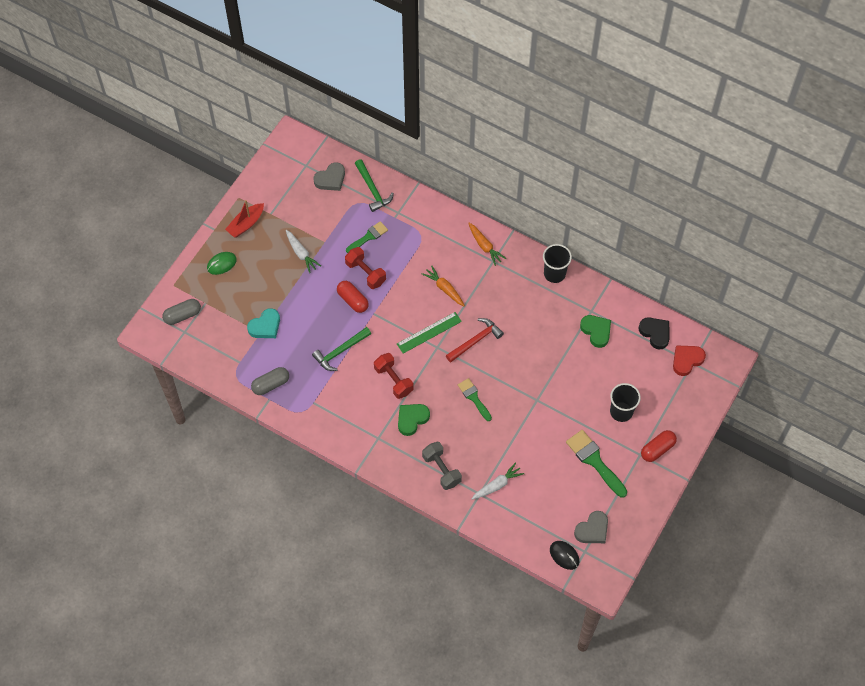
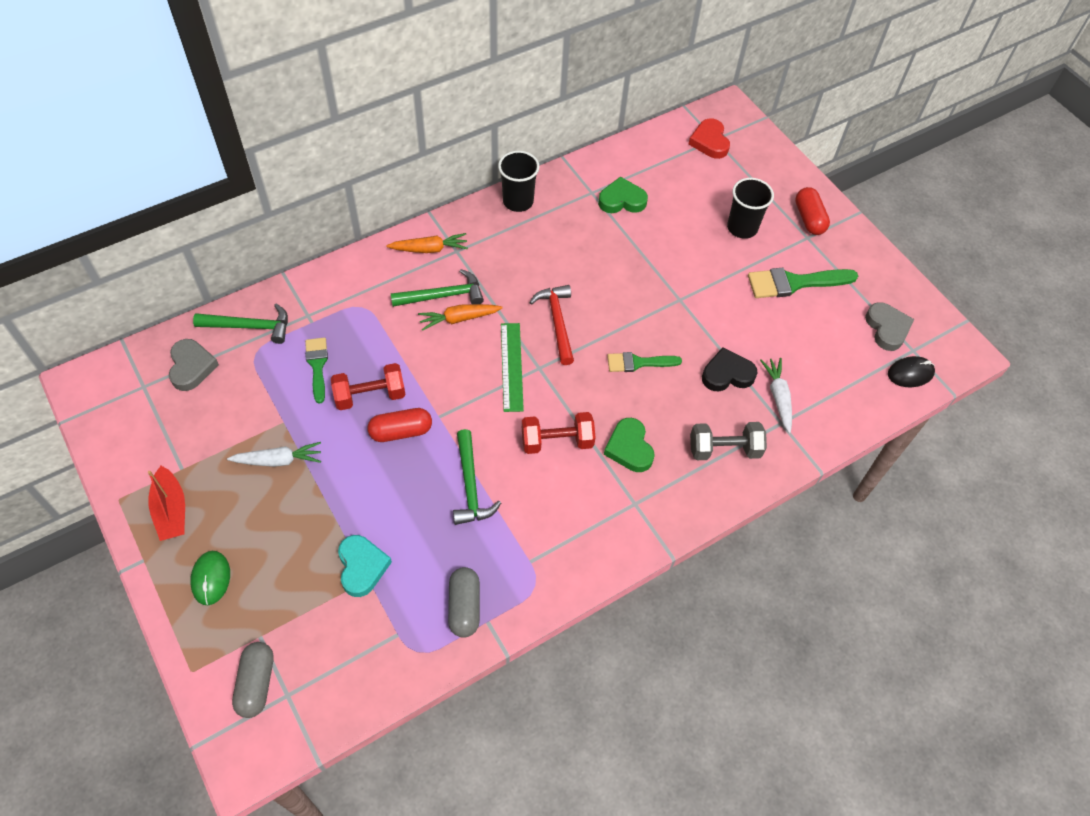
camera: 65 degrees left, 5 degrees down
(455, 271) = (443, 295): none -> green hammer
(655, 333) = (658, 151): black heart -> black heart (727, 374)

